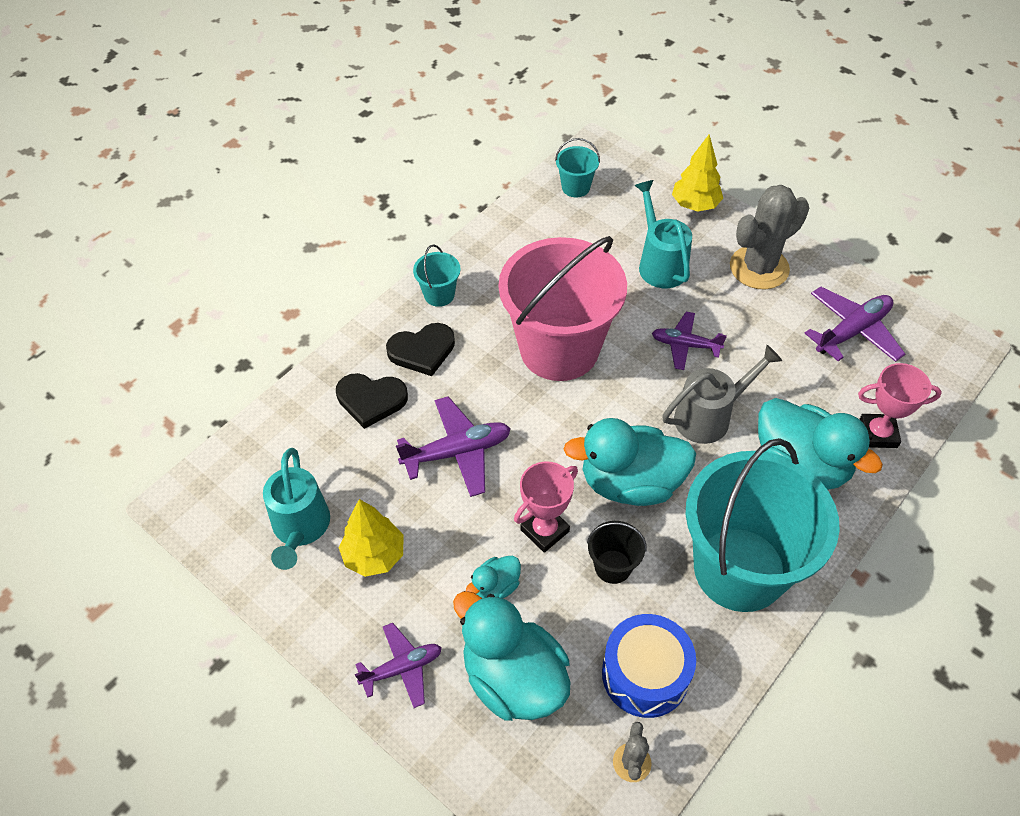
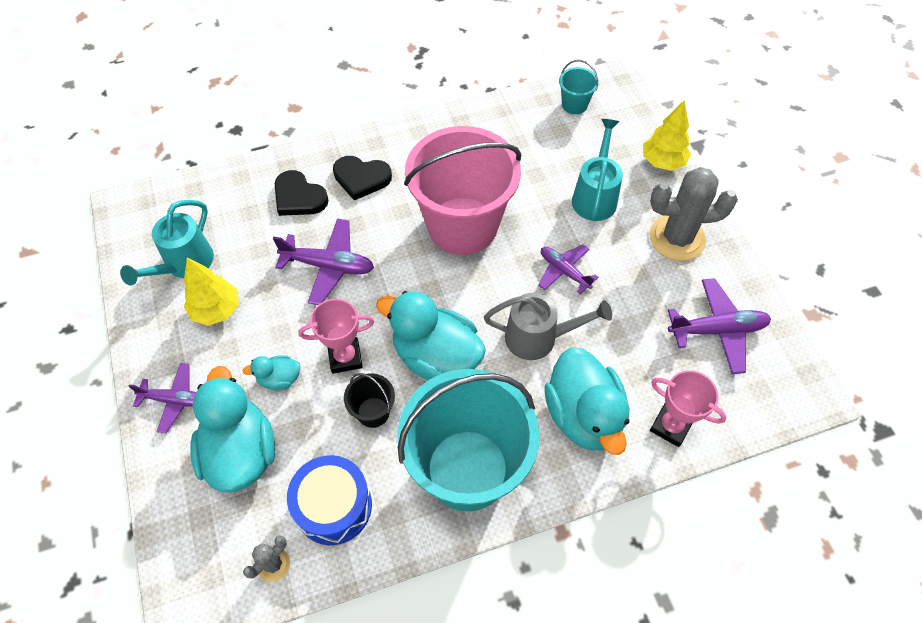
camera: 30 degrees right, 5 degrees up
(439, 295) = (405, 142): turquoise bucket -> none

